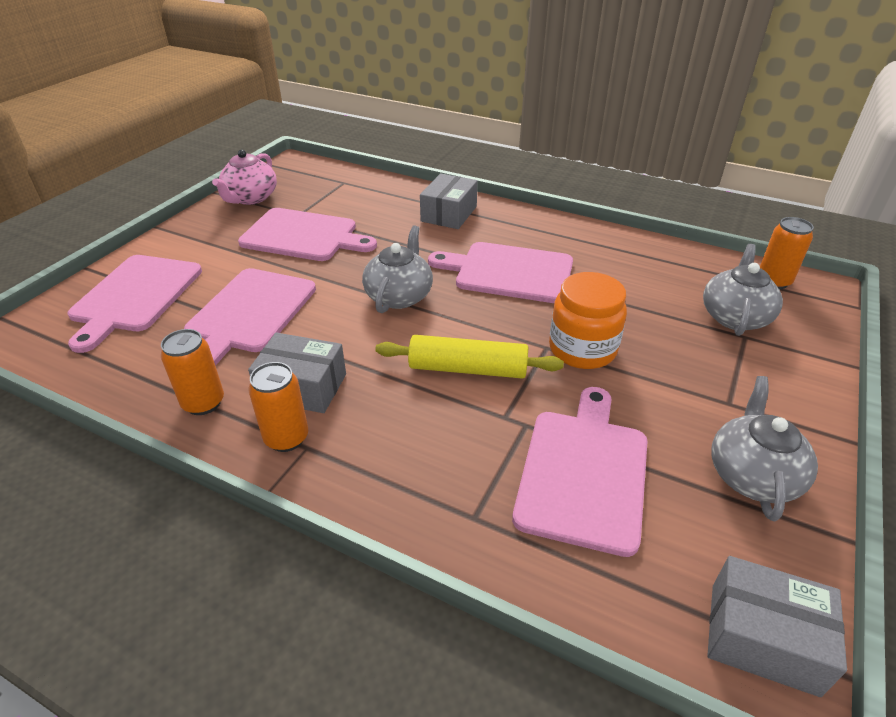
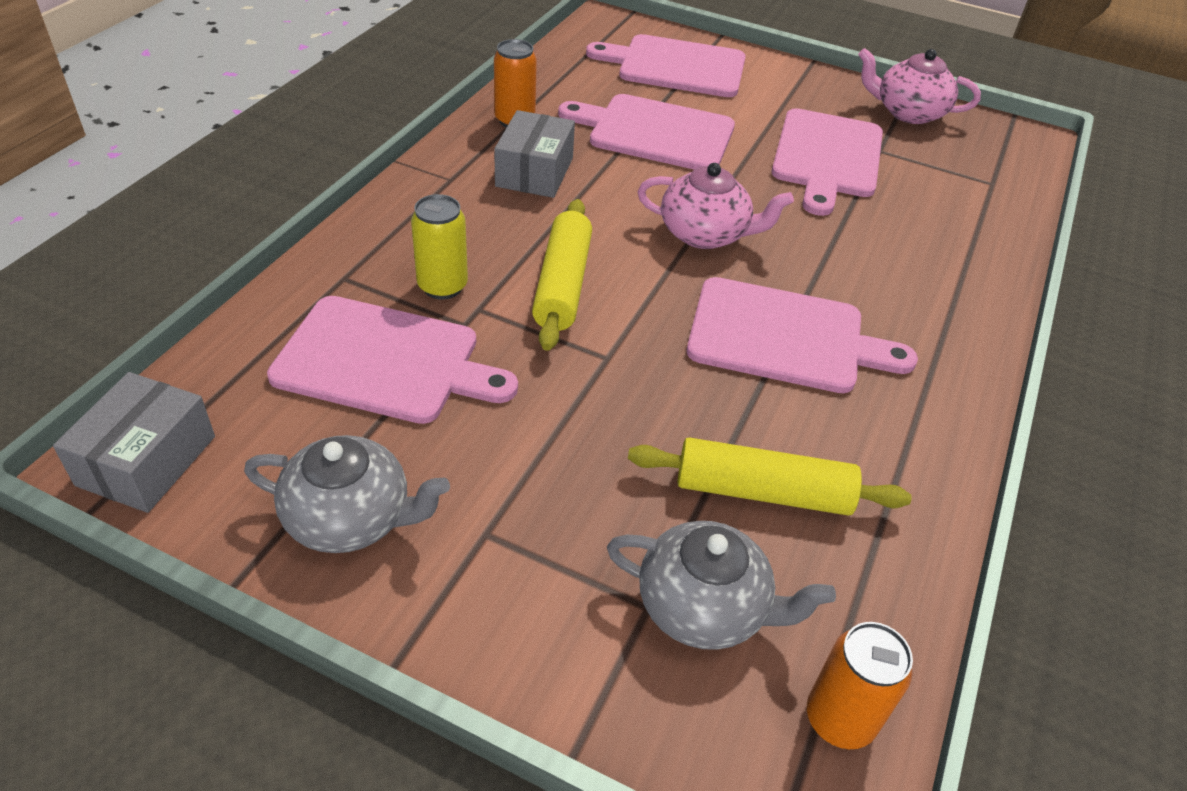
camera: 85 degrees right, 5 degrees up
(286, 438) = (463, 167): orange can -> none
(399, 296) = (705, 234): grey teapot -> pink teapot
(449, 214) = (939, 284): grey box -> none
(478, 441) = (442, 286): none -> yellow can
(509, 272) = (784, 337): pink cutting board -> pink cutting board turned 90 degrees clockwise
(582, 349) = (603, 392): orange jar -> none
(644, 291) = (762, 492): none -> yellow rolling pin

